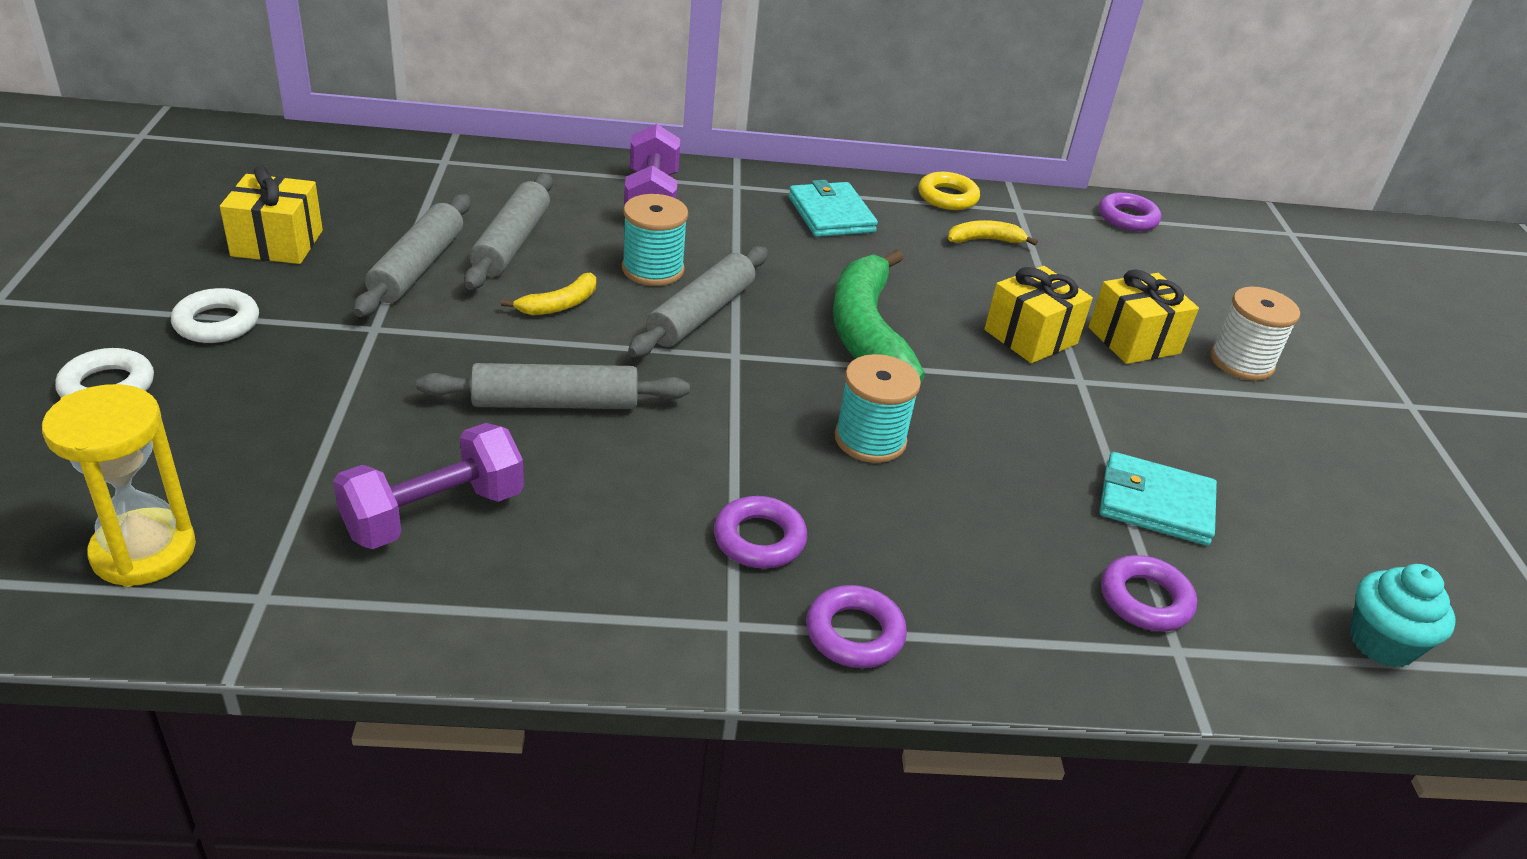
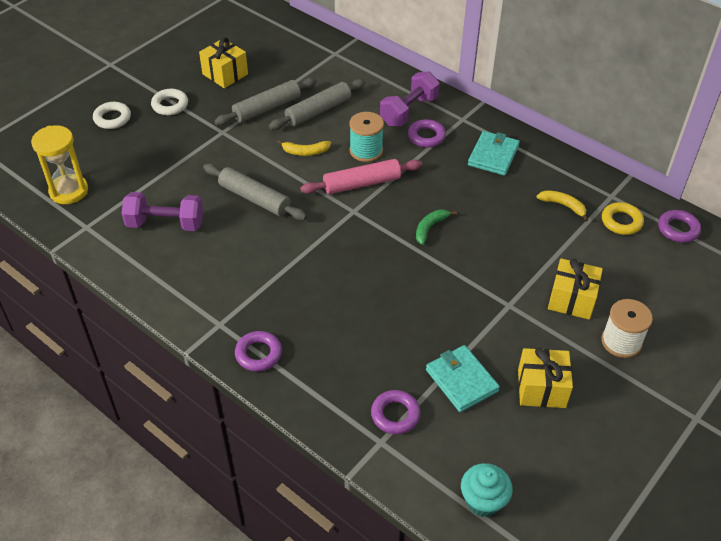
camera: 45 degrees right, 10 degrees up
(701, 314) = (362, 184): grey rolling pin -> pink rolling pin
(759, 539) = (267, 297): purple ring -> purple ring (426, 136)
(867, 332) = (430, 228): green banana -> green banana, size x0.46
(870, 439) = (365, 280): turquoise spool -> none
(947, 197) = (576, 171): yellow ring -> yellow ring (621, 221)
(1030, 337) = (514, 270): yellow gift -> yellow gift (541, 388)

